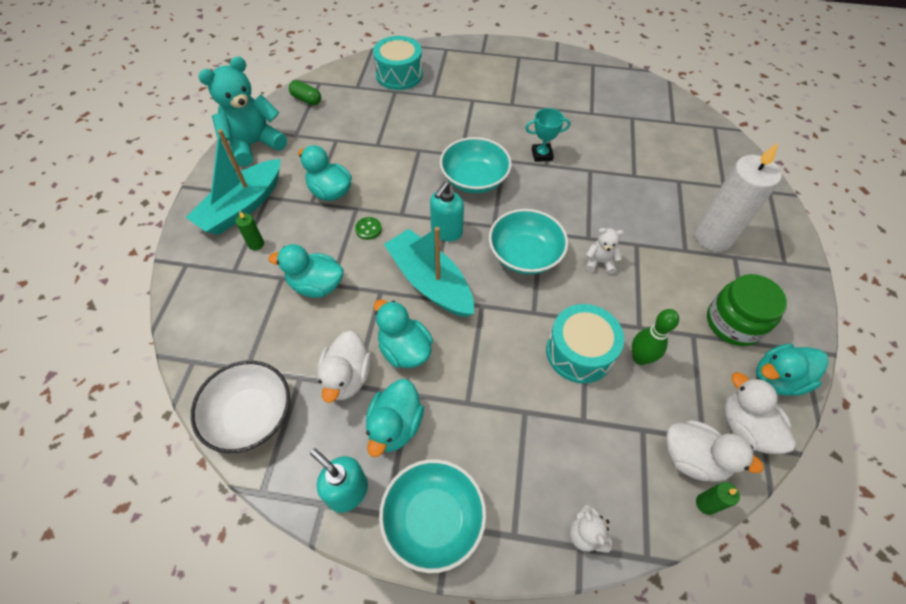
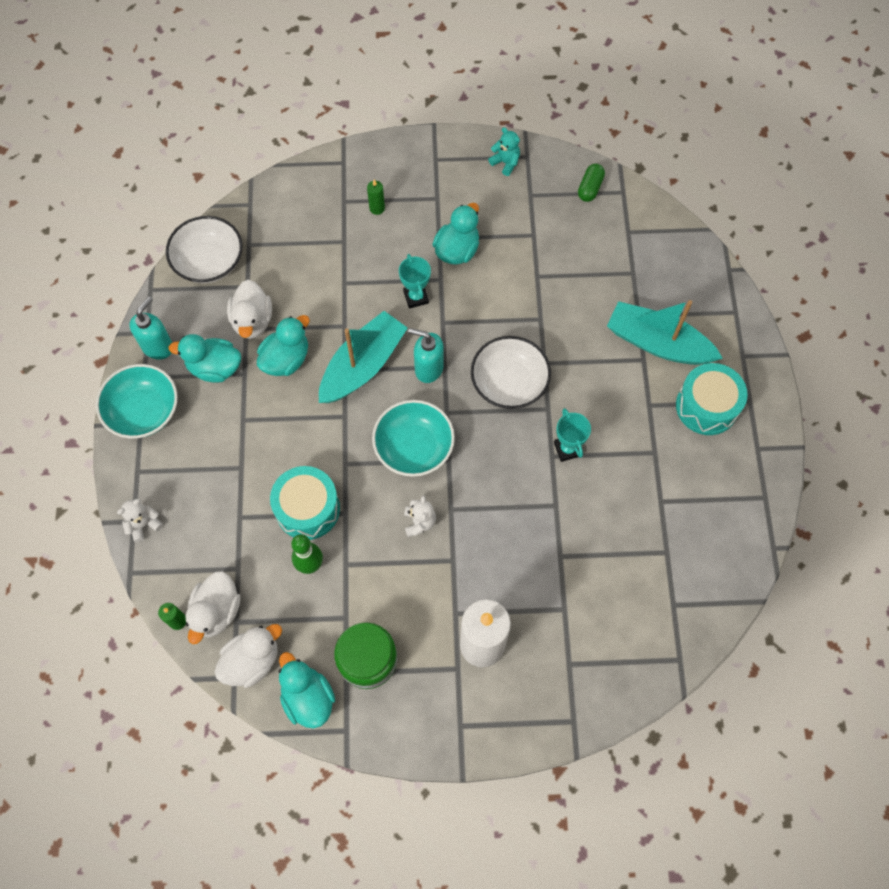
camera: 80 degrees right, 10 degrees up
(242, 207) = (419, 182): turquoise boat -> turquoise boat (657, 343)
(254, 144) = (505, 162): turquoise teddy bear -> turquoise teddy bear, size x0.47
(316, 285) = (340, 271): turquoise duck -> none
(347, 377) = (252, 321): white duck -> white duck turned 90 degrees counterclockwise
(368, 229) = (416, 297): green button -> turquoise trophy
(399, 75) = (665, 270): turquoise drum -> turquoise drum (706, 406)
(474, 179) = (509, 383): turquoise bowl -> white bowl

